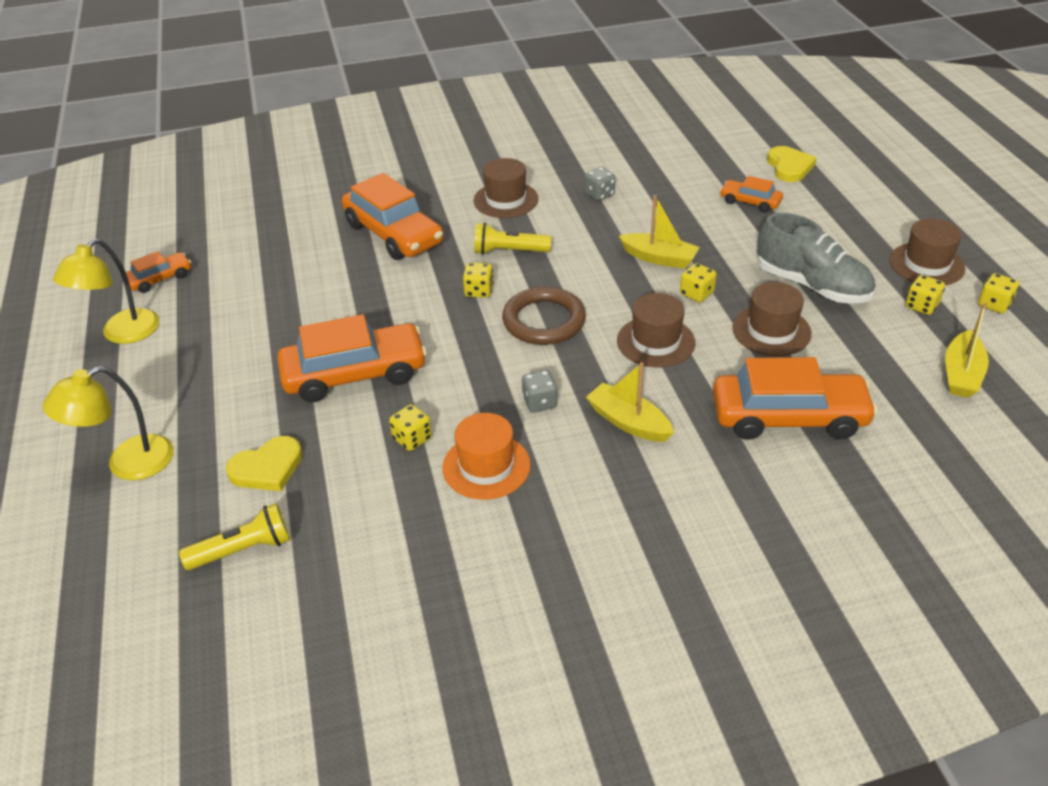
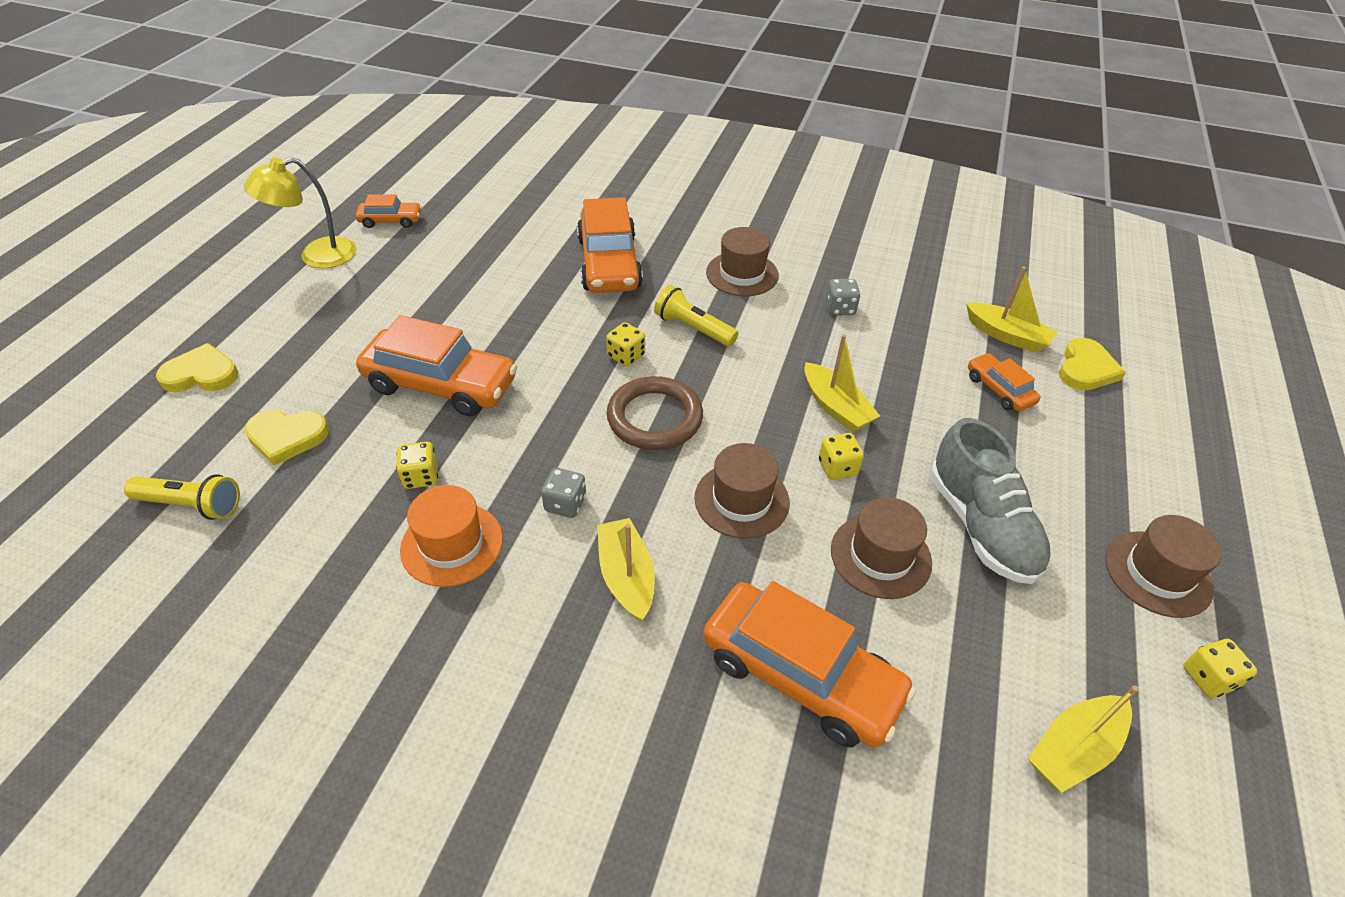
camera: 30 degrees right, 5 degrees up
(127, 464) = (201, 374): yellow lamp -> yellow heart
(724, 166) = (1006, 335): none -> yellow boat
(921, 306) = (1100, 625): yellow dice -> none

